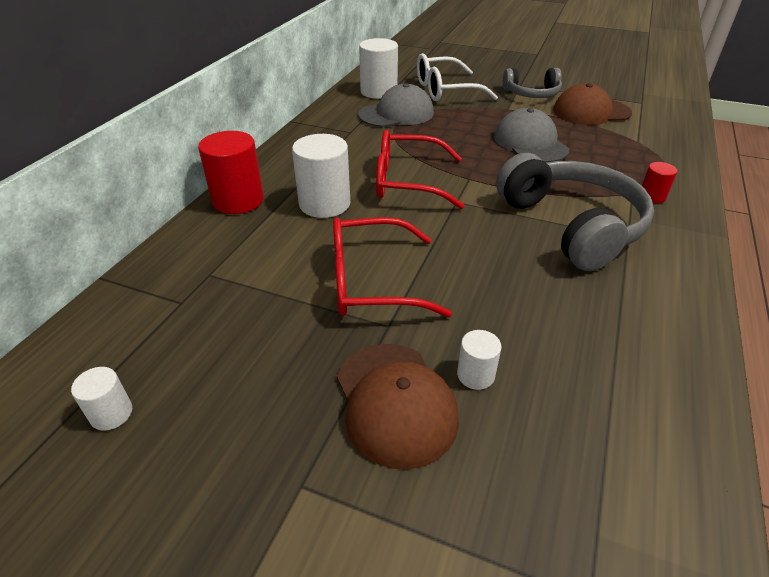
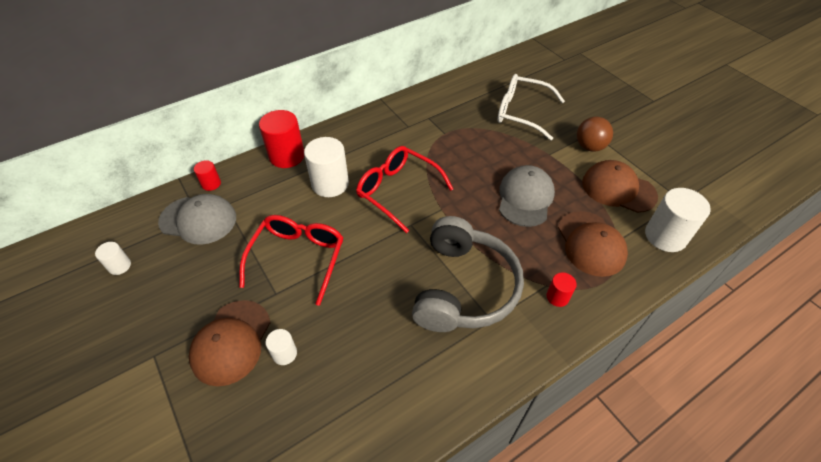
camera: 35 degrees right, 10 degrees up
(161, 263) = (211, 184): none -> red cylinder
(372, 281) = (298, 258): red glasses -> red glasses turned 75 degrees clockwise
(378, 92) = (468, 93): white cylinder -> white cylinder (665, 236)
(396, 114) = (457, 122): grey cap -> grey cap (198, 220)
(532, 94) = (589, 147): grey headphones -> brown ball
(623, 152) = (591, 243): none -> brown cap

